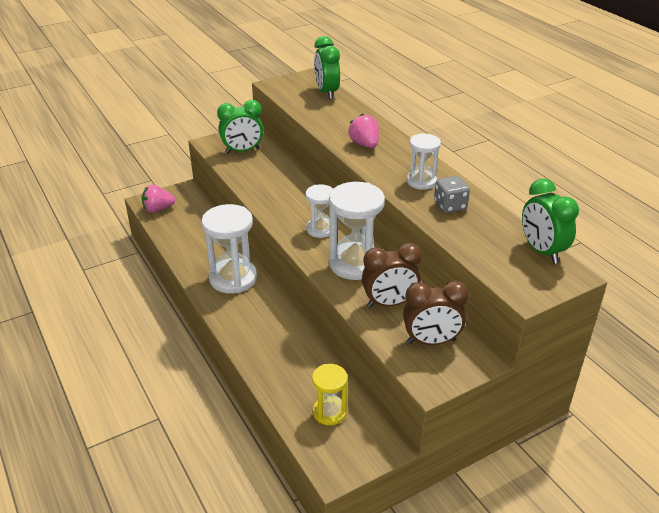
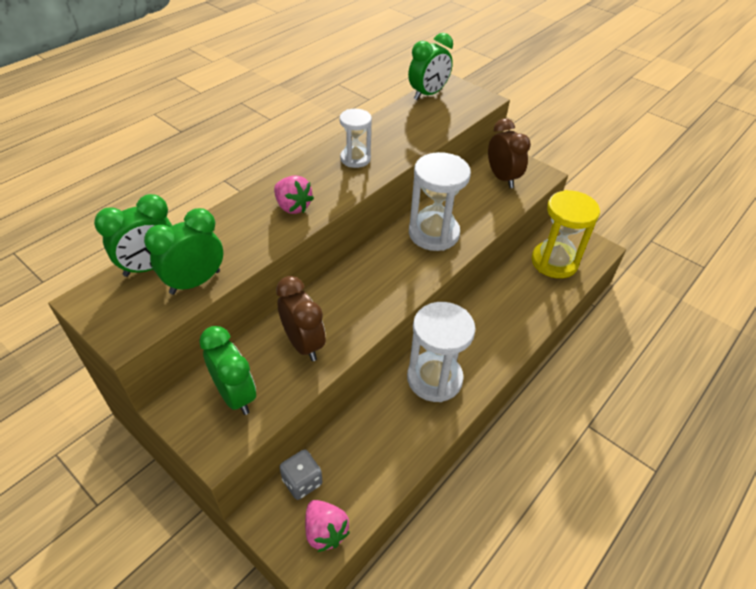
camera: 110 degrees left, 10 degrees up
(304, 104) = (195, 282): none -> green clock
(320, 229) = (391, 269): white hourglass -> none
(329, 412) = (554, 262): yellow hourglass -> yellow hourglass, size x1.71
(364, 144) = (293, 207): pink strawberry -> pink strawberry turned 90 degrees counterclockwise
(389, 303) = (474, 204): brown clock -> brown clock (303, 344)
(450, 206) = (389, 139): grey dice -> grey dice (302, 481)

